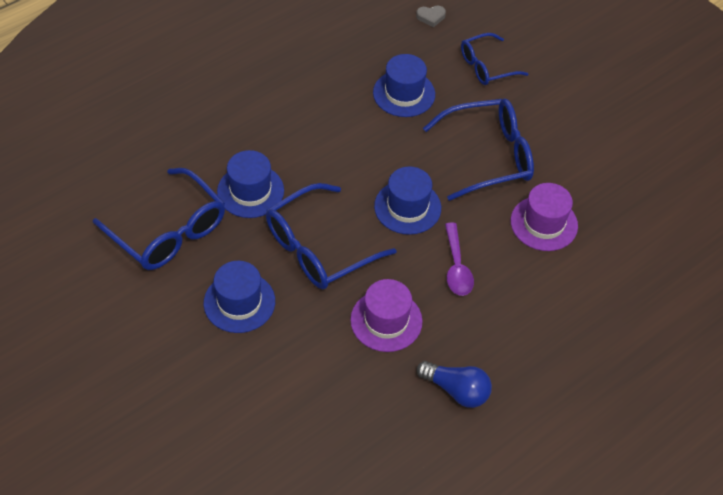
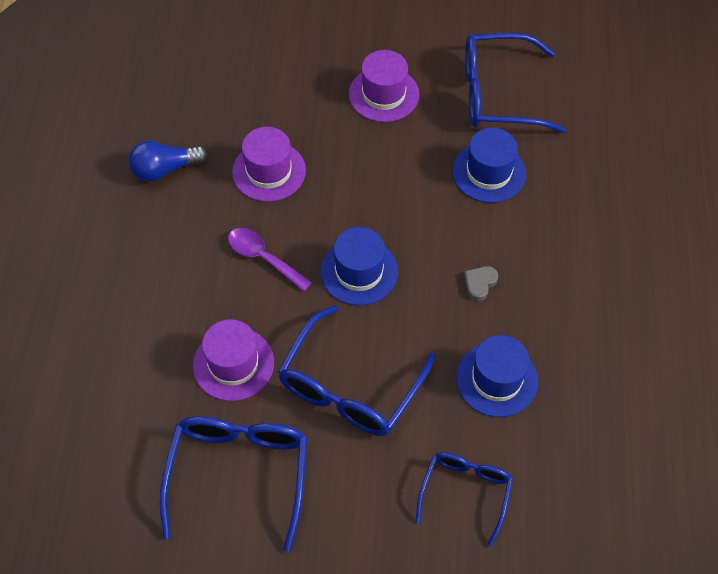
camera: 135 degrees right, 5 degrees up
(239, 302) = (383, 94): blue hat -> purple hat
(319, 248) = (382, 178): blue glasses -> blue glasses (239, 474)
(431, 17) = (588, 501): grey heart -> grey heart (479, 284)

